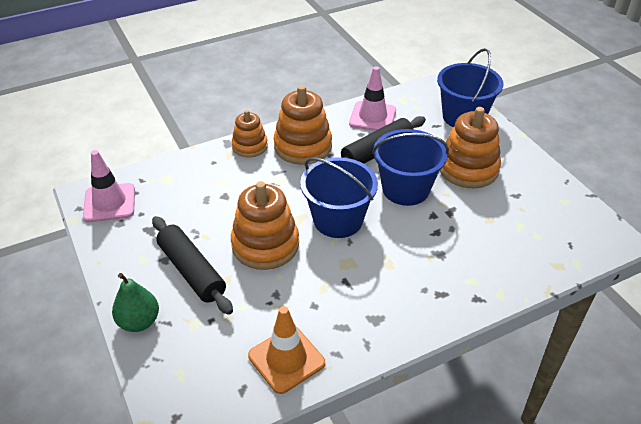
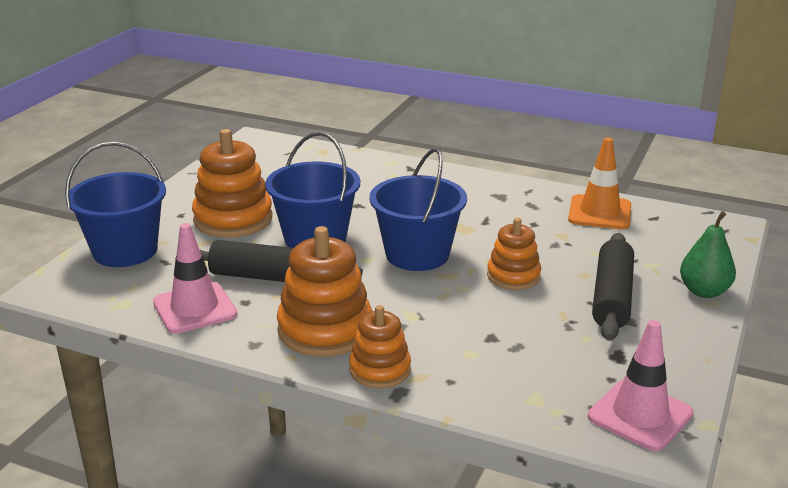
camera: 130 degrees left, 15 degrees down
(265, 245) = (513, 276): orange stacking toy -> orange stacking toy, size x0.61

